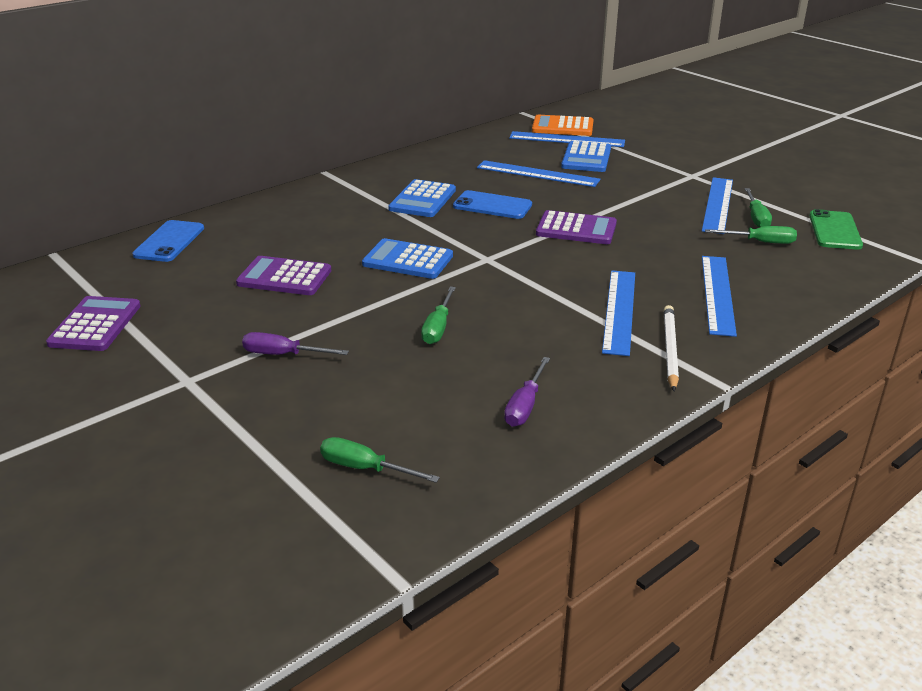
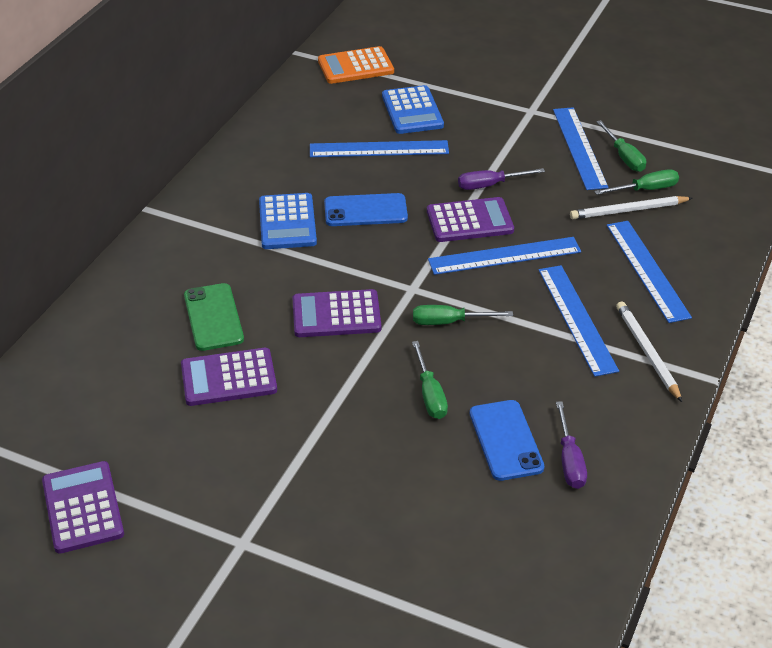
camera: 25 degrees left, 10 degrees up
(169, 242) = (59, 367): blue phone -> blue phone (505, 440)
(283, 355) = (310, 478): purple screwdriver -> purple screwdriver (490, 185)
(365, 468) = (485, 579): green screwdriver -> green screwdriver (449, 322)
(408, 260) = (336, 314): blue calculator -> purple calculator
(567, 139) = (373, 86): blue ruler -> blue ruler (504, 256)
(732, 252) = (628, 211): none -> white pencil
(835, 230) = (700, 155): green phone -> green phone (213, 317)

